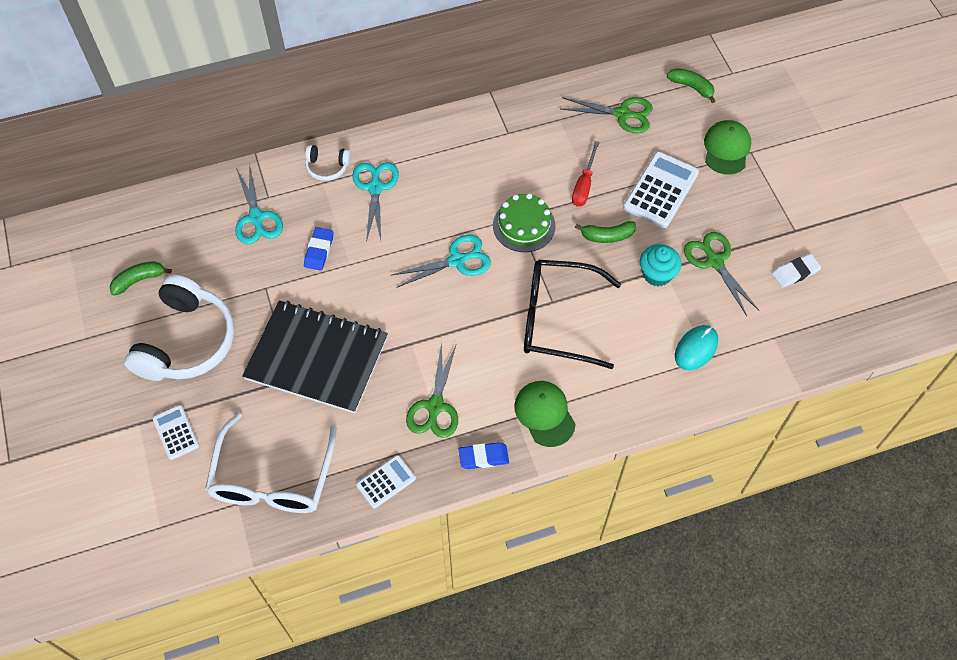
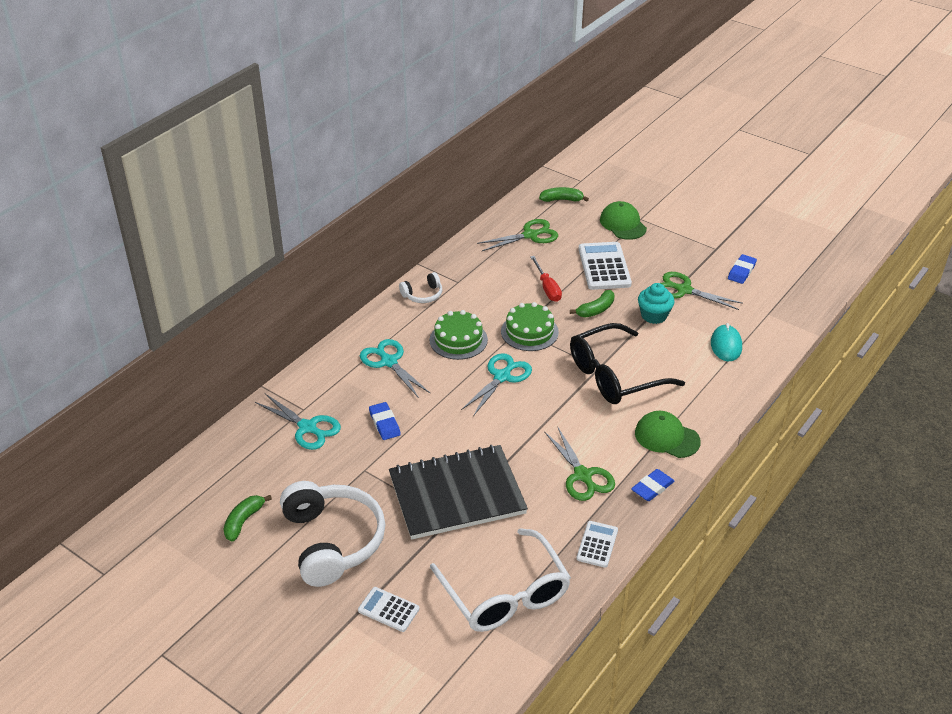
camera: 35 degrees left, 20 degrees down
(327, 167) = (334, 366): white headphones -> white headphones (423, 295)
(453, 198) = (458, 340): none -> green cake
(795, 272) = (741, 271): white eraser -> blue eraser

